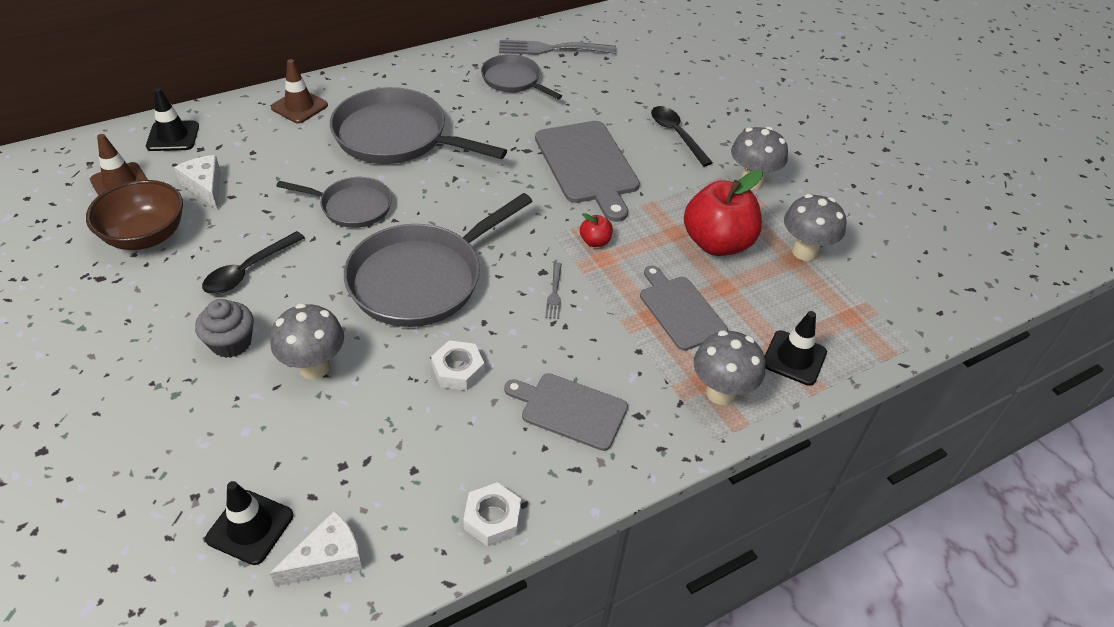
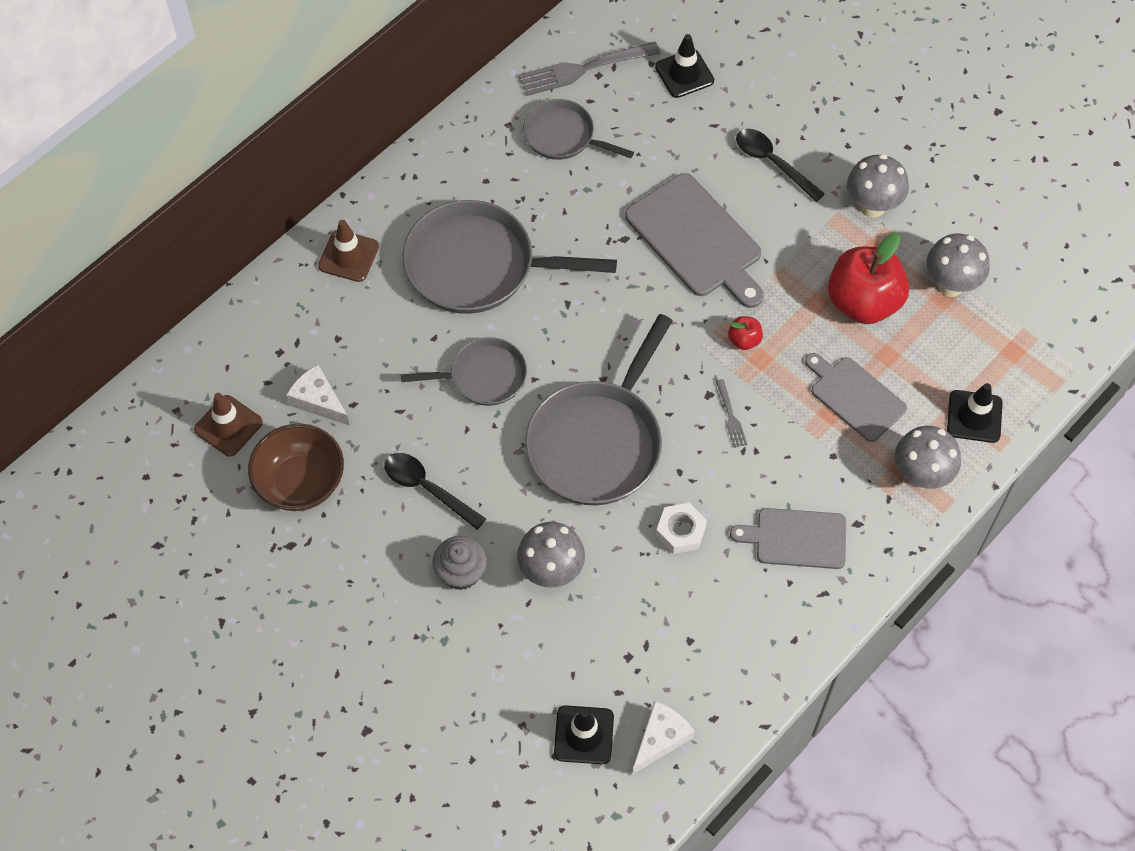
camera: 15 degrees left, 15 degrees up
(173, 136) = (239, 345): black traffic cone -> black traffic cone (684, 74)
(248, 270) = (427, 488): black spoon -> black spoon turned 105 degrees clockwise
(492, 519) = (775, 661): white nut -> none

